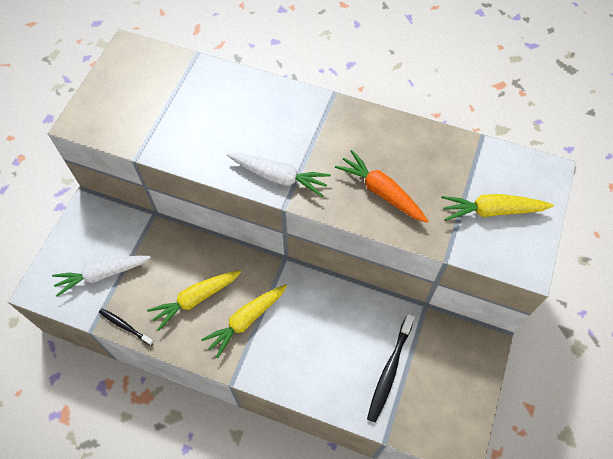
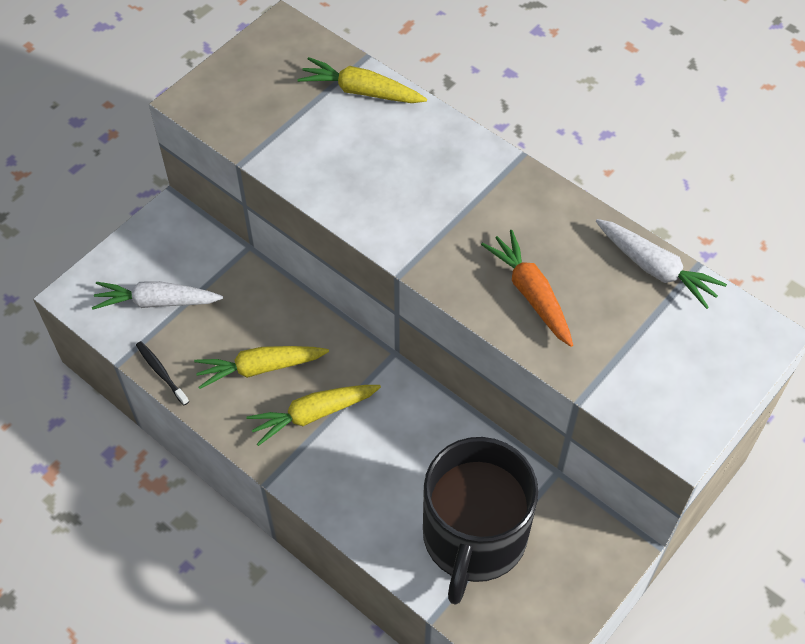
camera: 20 degrees right, 5 degrees down
(279, 177) = (407, 237): white carrot -> white carrot (655, 268)
(389, 370) = (474, 537): black toothbrush -> black mug
(492, 211) = (667, 361): yellow carrot -> yellow carrot (361, 91)

